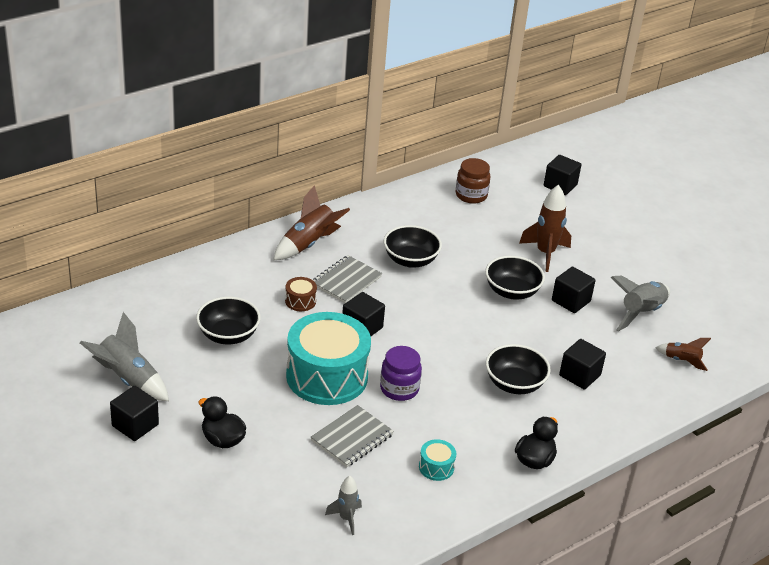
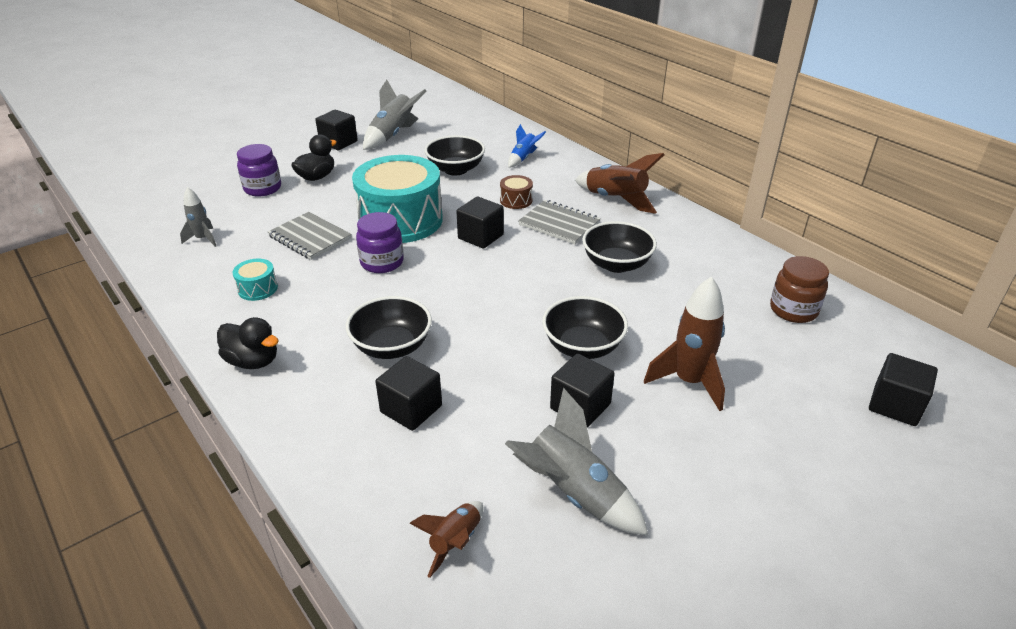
camera: 90 degrees right, 0 degrees up
(213, 287) = (523, 158): none -> blue rocket
(241, 483) = (263, 188): none -> purple jar

